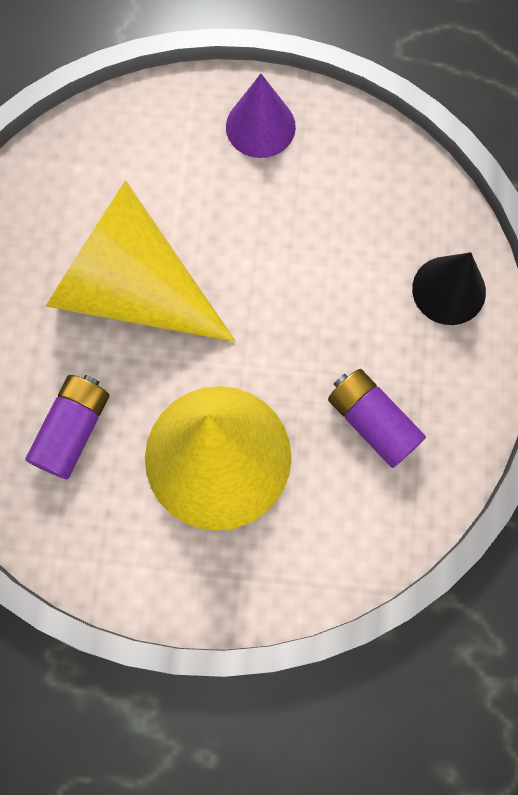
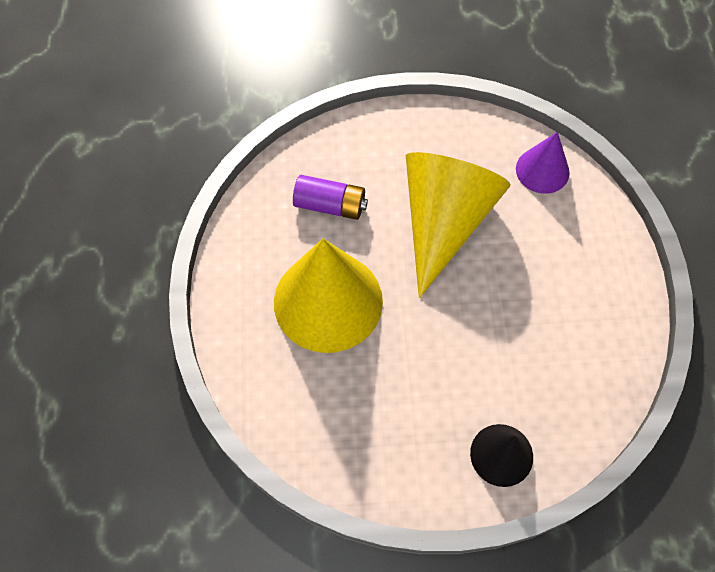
camera: 80 degrees right, 10 degrees down
(260, 126) = (604, 286): purple cone -> purple cone (542, 170)
(372, 422) = (375, 408): purple battery -> none

